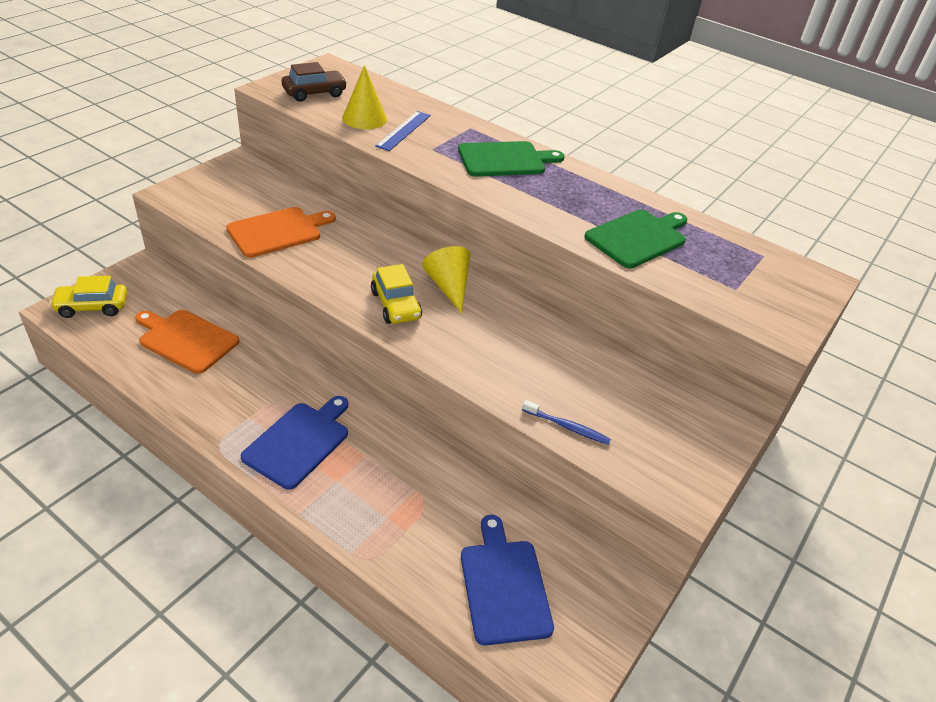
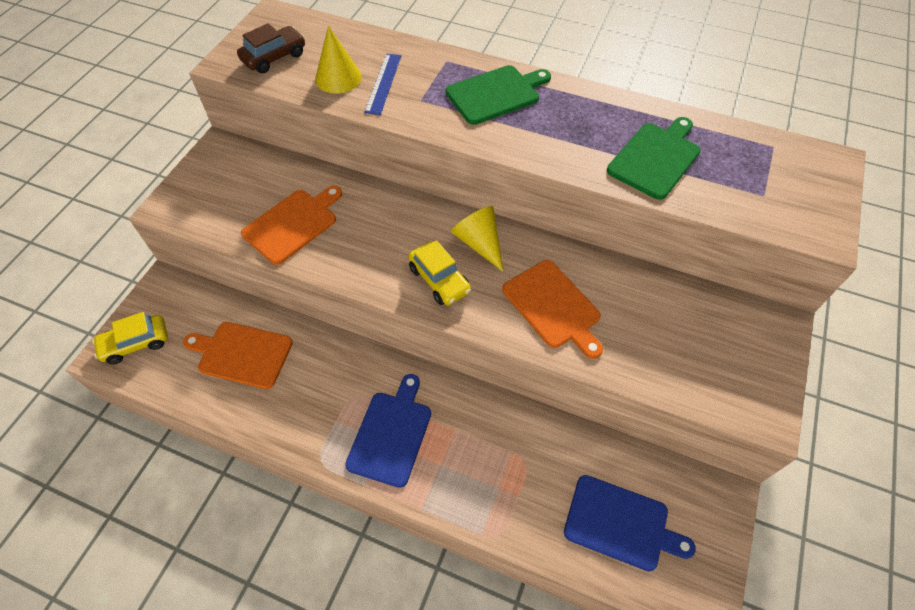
camera: 10 degrees left, 15 degrees up
(499, 353) = (553, 307): none -> orange cutting board
(504, 585) = (621, 524): blue cutting board -> blue cutting board turned 135 degrees clockwise
(567, 427) = (642, 371): blue toothbrush -> none

